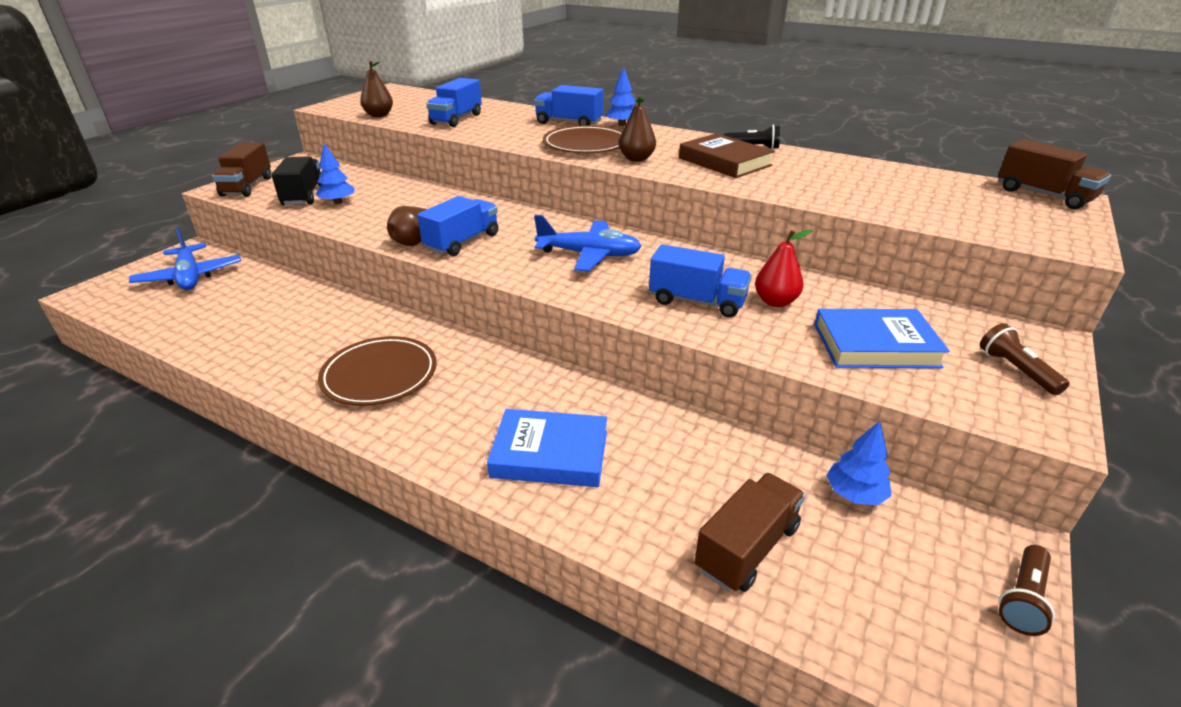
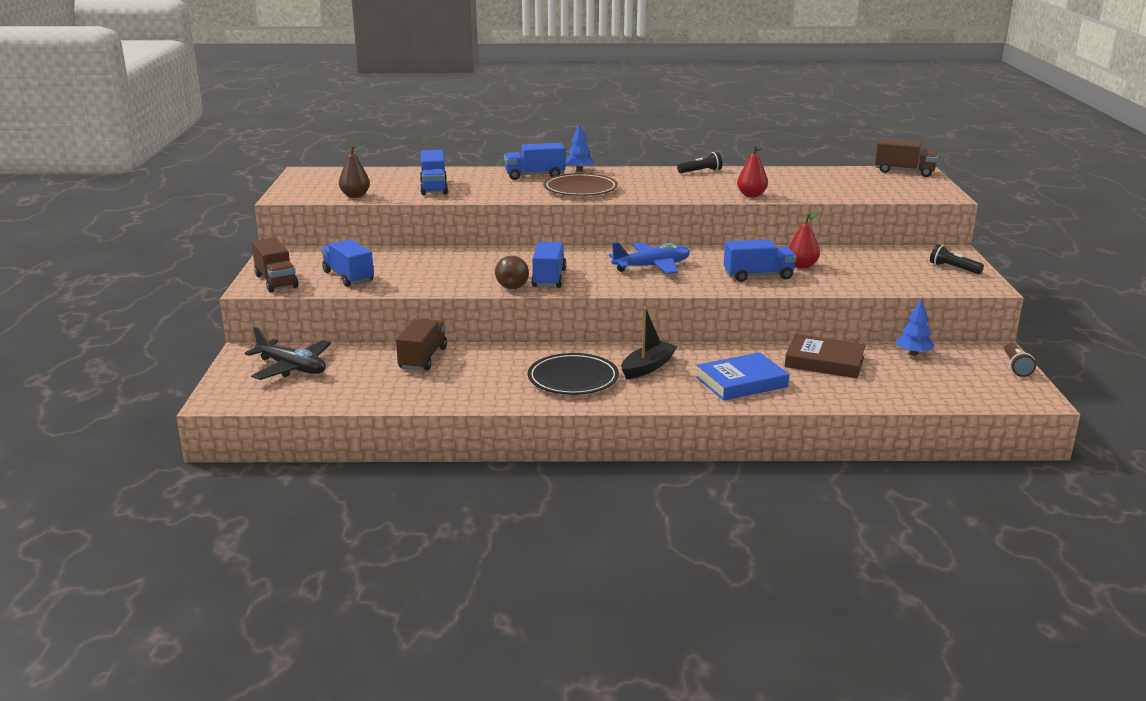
camera: 30 degrees left, 10 degrees down
(190, 277) = (292, 368): blue plane -> black plane
(304, 196) = (348, 277): black truck -> blue truck
(338, 202) = (391, 275): blue tree -> none
(380, 375) = (573, 379): brown plate -> black plate
(476, 387) = (648, 367): none -> black boat
(636, 159) = (635, 193): brown pear -> none
(724, 162) = (697, 184): brown book -> brown book (824, 362)
(747, 548) = (888, 386): brown truck -> brown truck (423, 358)
(770, 188) = (751, 195): none -> red pear
(875, 345) = (878, 274): blue book -> none
(1015, 370) = (953, 268): brown flashlight -> black flashlight

